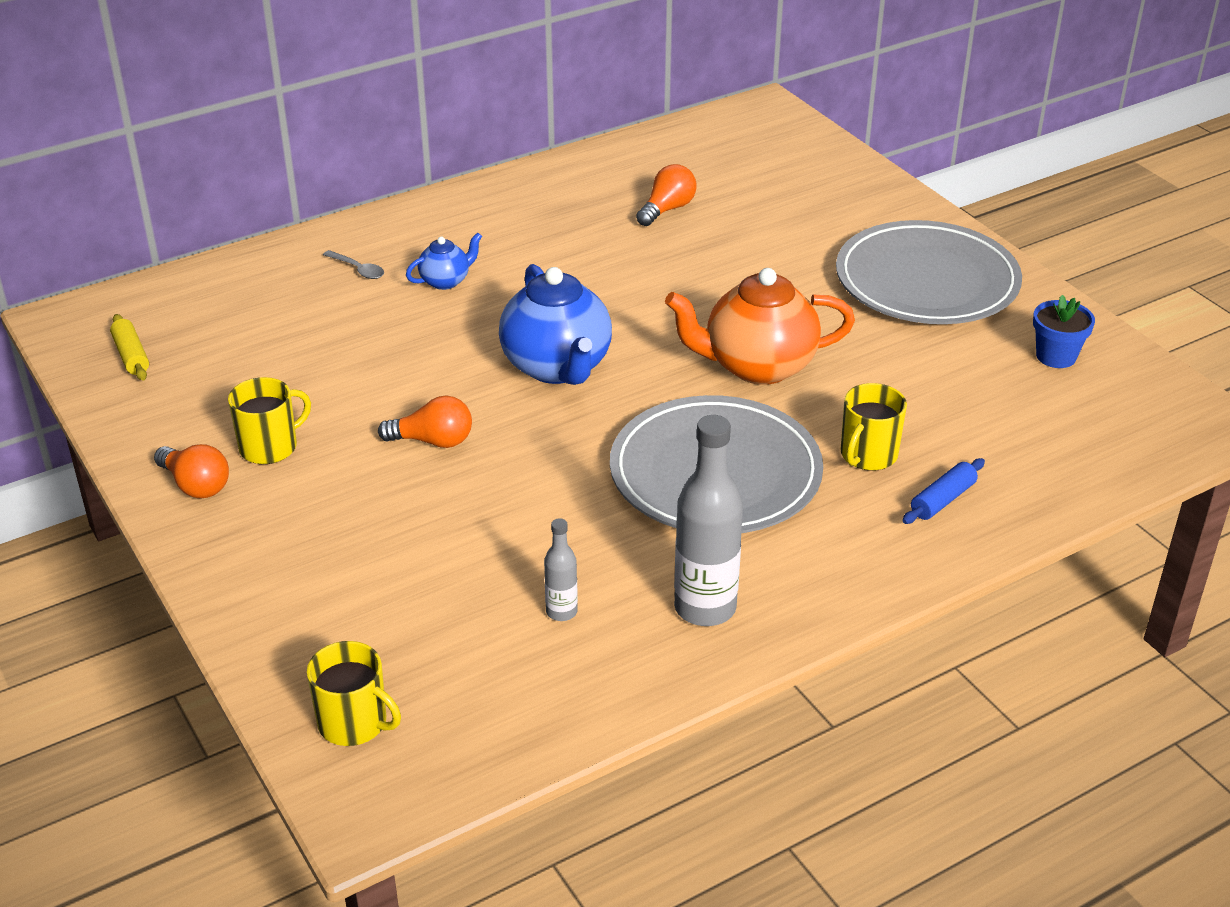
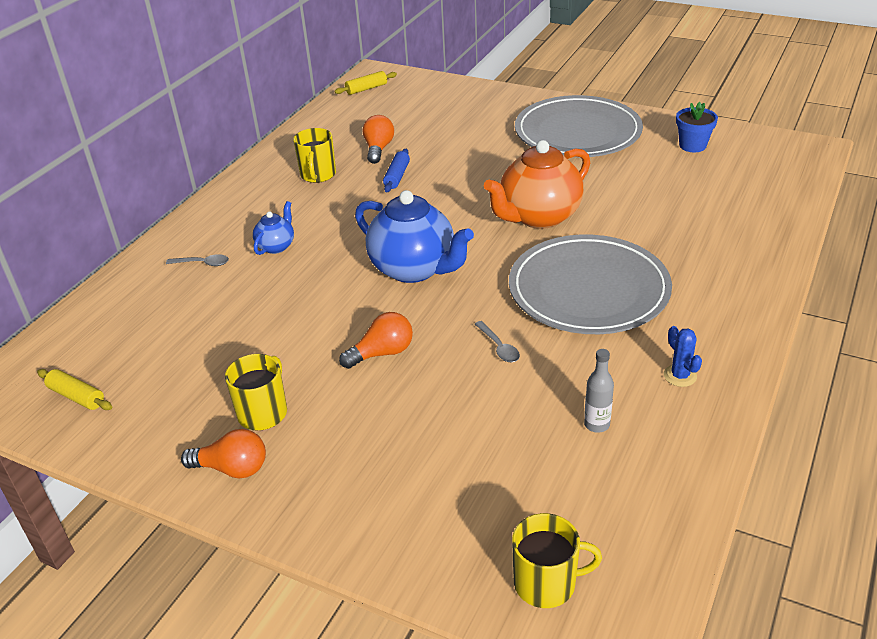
camera: 30 degrees left, 0 degrees up
(552, 489) = (499, 347): none -> grey spoon
(705, 608) = (680, 376): grey bottle -> blue cactus
(735, 125) = (366, 89): none -> yellow rolling pin
(868, 455) = (661, 240): yellow mug -> yellow mug (318, 175)
(942, 500) = (731, 247): blue rolling pin -> blue rolling pin (397, 176)

